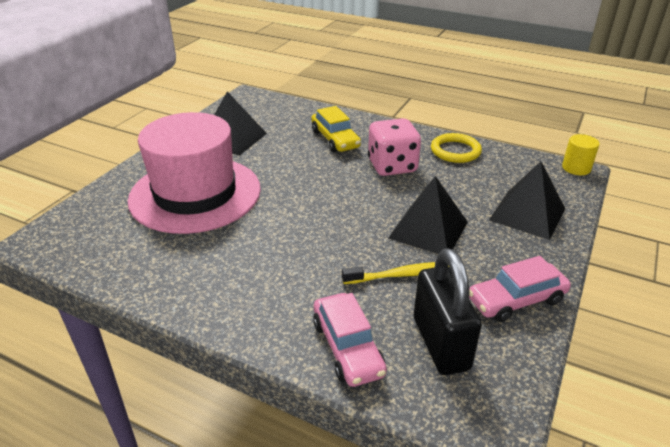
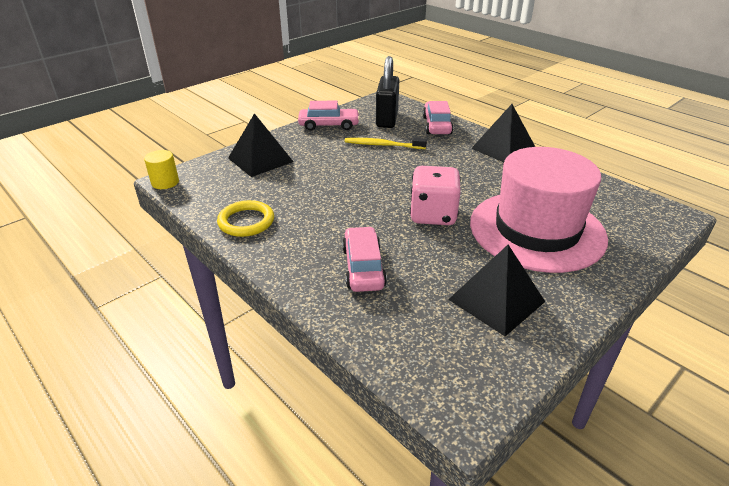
camera: 160 degrees left, 0 degrees up
(335, 139) = (363, 267): yellow car -> pink car
(392, 166) = (326, 219): pink dice -> pink dice (433, 215)
(428, 229) = (344, 164): black pyramid -> black pyramid (503, 149)

